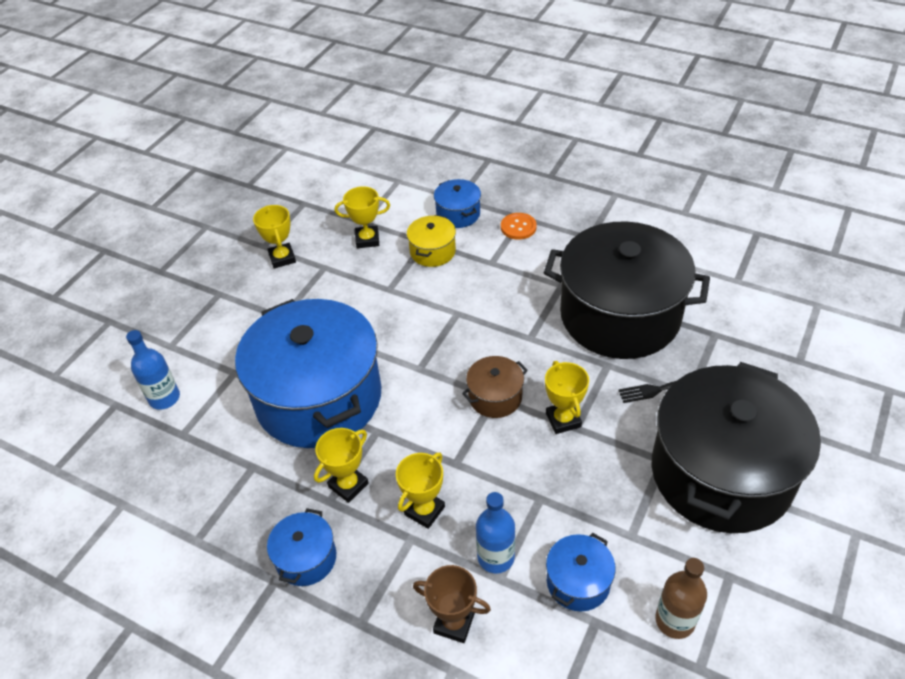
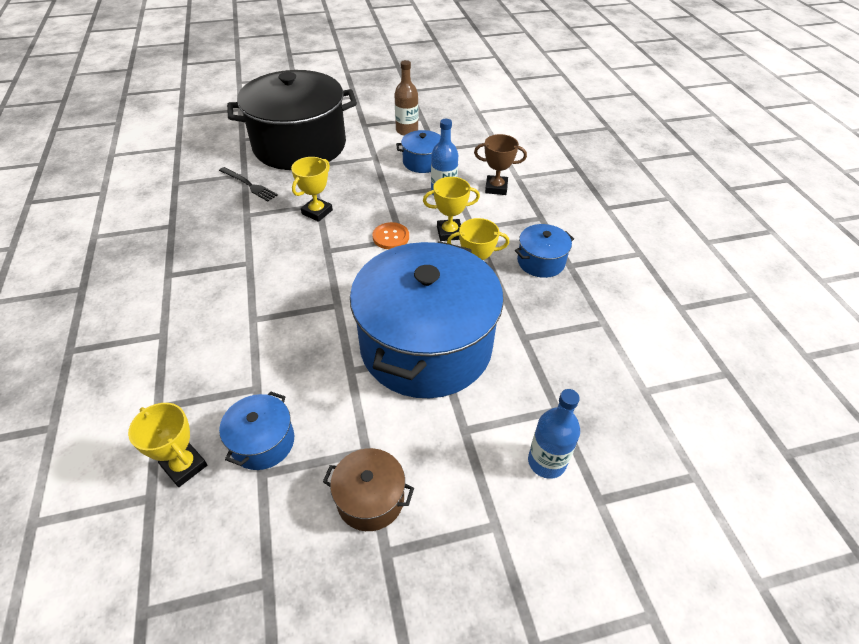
camera: 135 degrees left, 0 degrees up
(282, 258) = (276, 535): yellow trophy -> none
(432, 251) = (171, 390): yellow pot -> none
(454, 623) = (496, 188): brown trophy -> brown trophy turned 60 degrees counterclockwise
(458, 214) = (87, 408): blue pot -> blue pot (263, 442)
(495, 397) = (327, 250): brown pot -> brown pot (370, 499)
(518, 227) = (89, 344): orange button -> orange button (391, 237)
(620, 315) = (185, 229): black pot -> none

